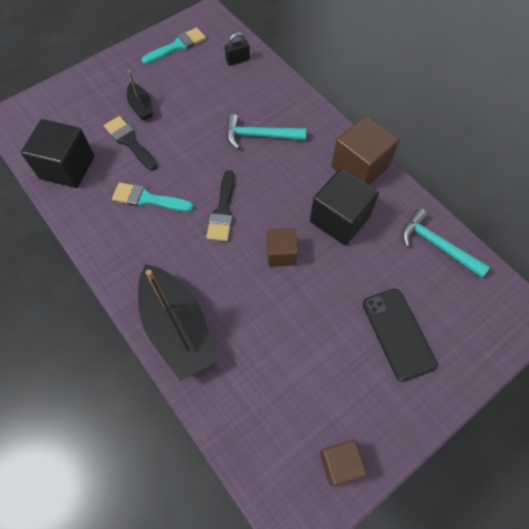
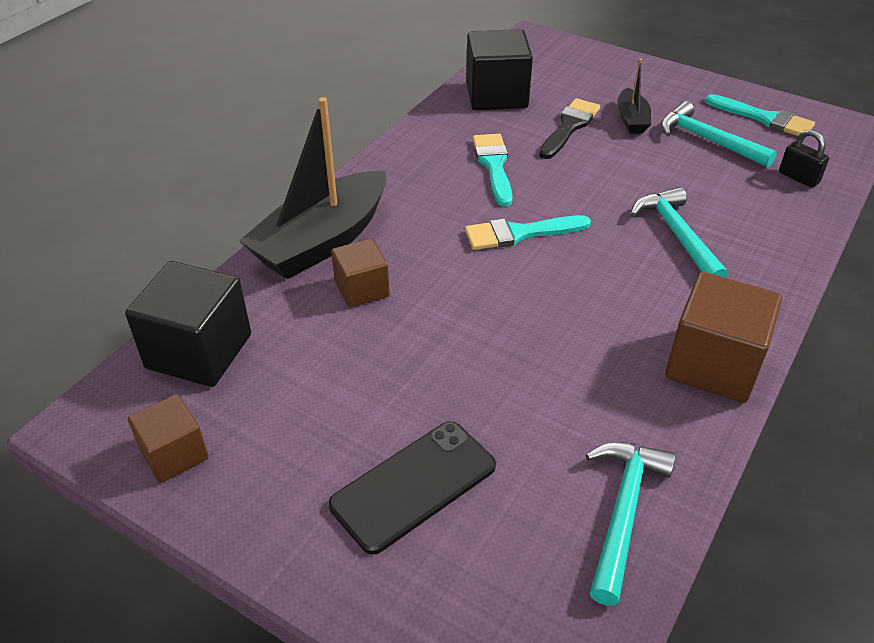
camera: 70 degrees right, 20 degrees down
(141, 107) = (631, 120): black boat -> black boat turned 45 degrees counterclockwise
(183, 81) = (707, 140): none -> turquoise hammer
(222, 210) = (520, 233): black brush -> turquoise brush
(281, 254) = (484, 309): brown cube -> brown cube (362, 289)
(339, 219) = (589, 361): black cube -> black cube (199, 351)

